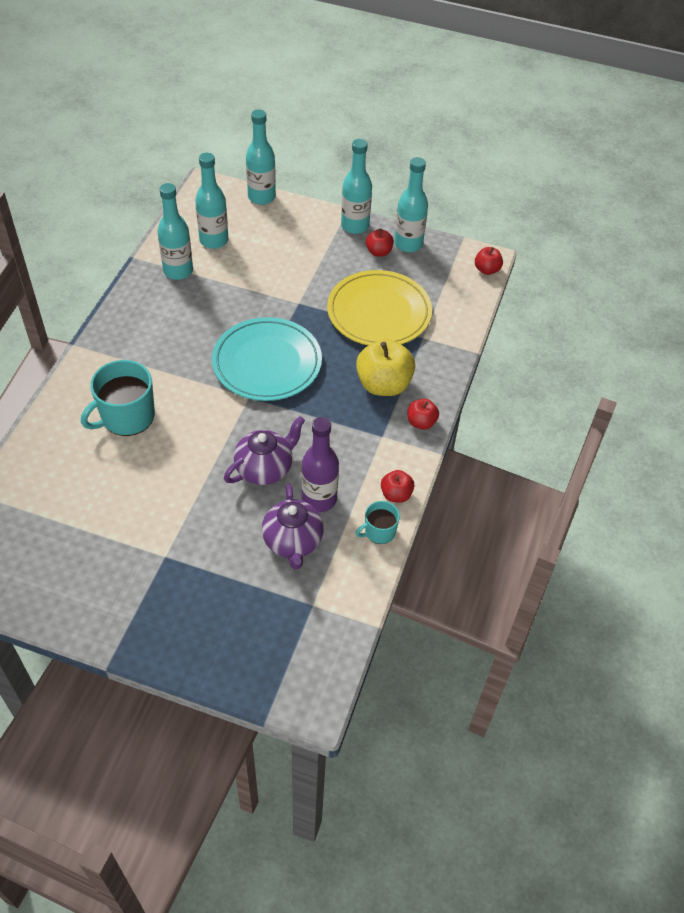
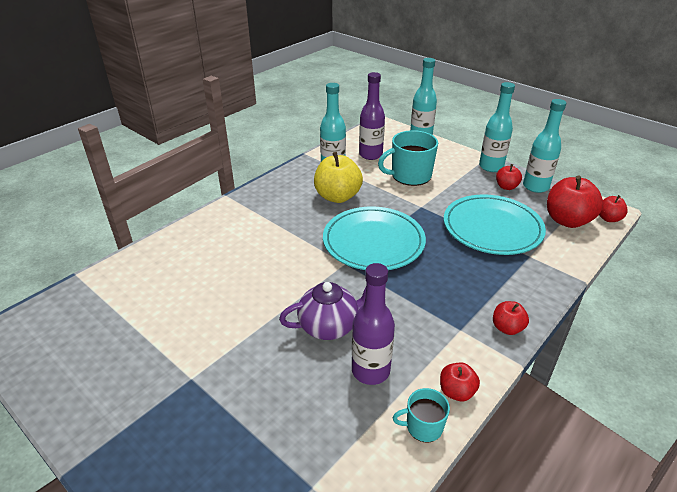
camera: 25 degrees right, 15 degrees down
(126, 416) = (233, 252): turquoise mug -> turquoise mug (410, 176)
(214, 240) = (370, 155): turquoise bottle -> purple bottle
(293, 542) = (323, 406): purple teapot -> none
(379, 312) = (492, 228): yellow plate -> turquoise plate
(383, 384) = (477, 285): yellow apple -> yellow apple (337, 196)
(448, 283) = (567, 220): none -> red apple

